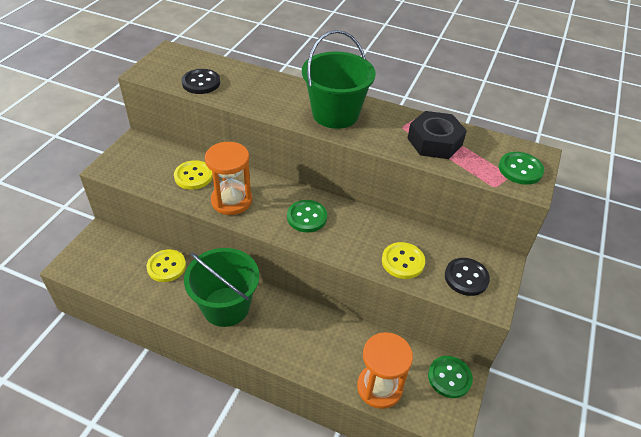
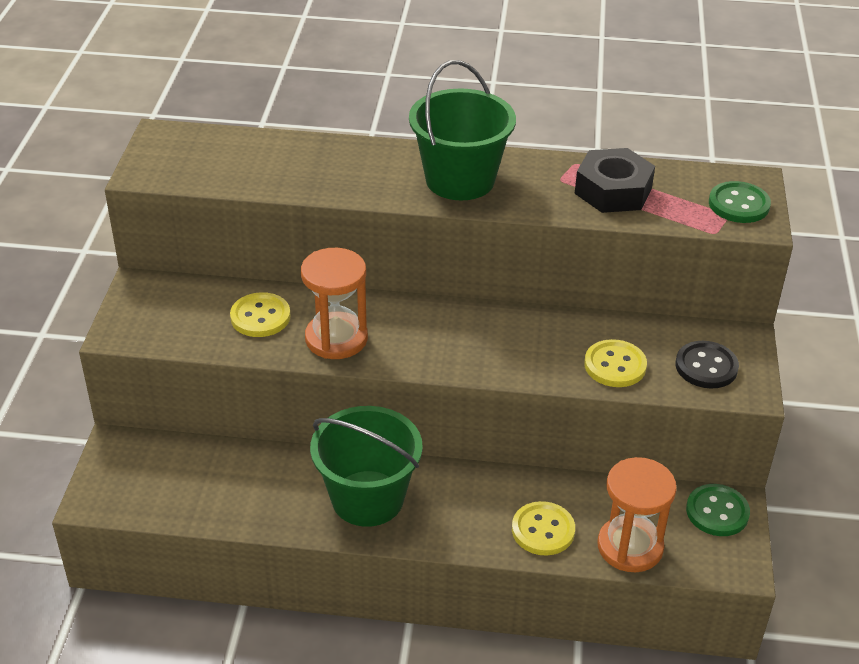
camera: 15 degrees left, 5 degrees down
(166, 266) = (249, 466): yellow button -> yellow button (543, 530)
(201, 83) = (239, 173): black button -> none
(307, 217) = (456, 337): green button -> none

